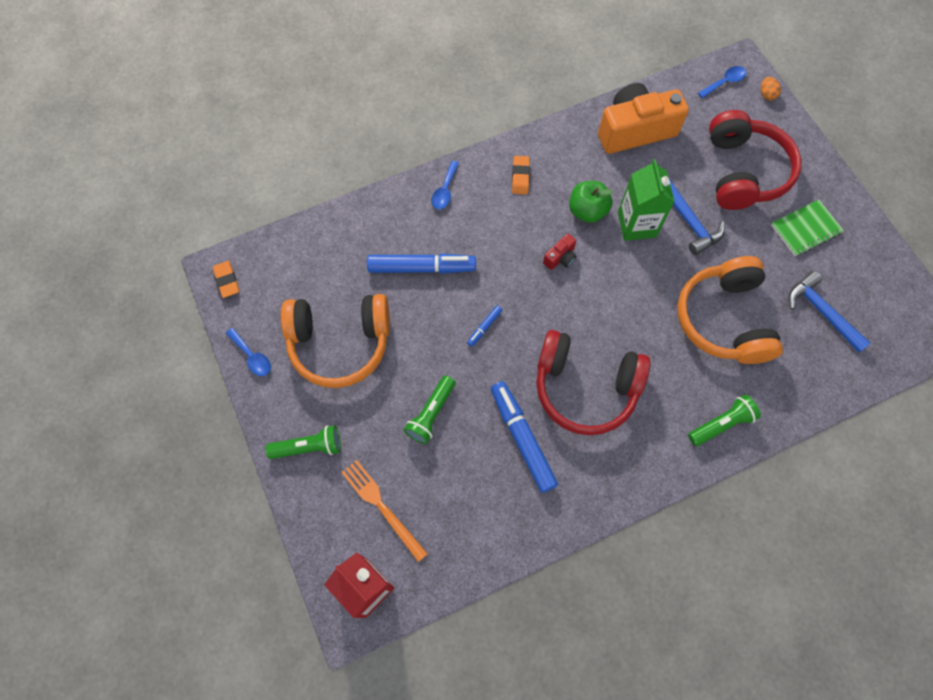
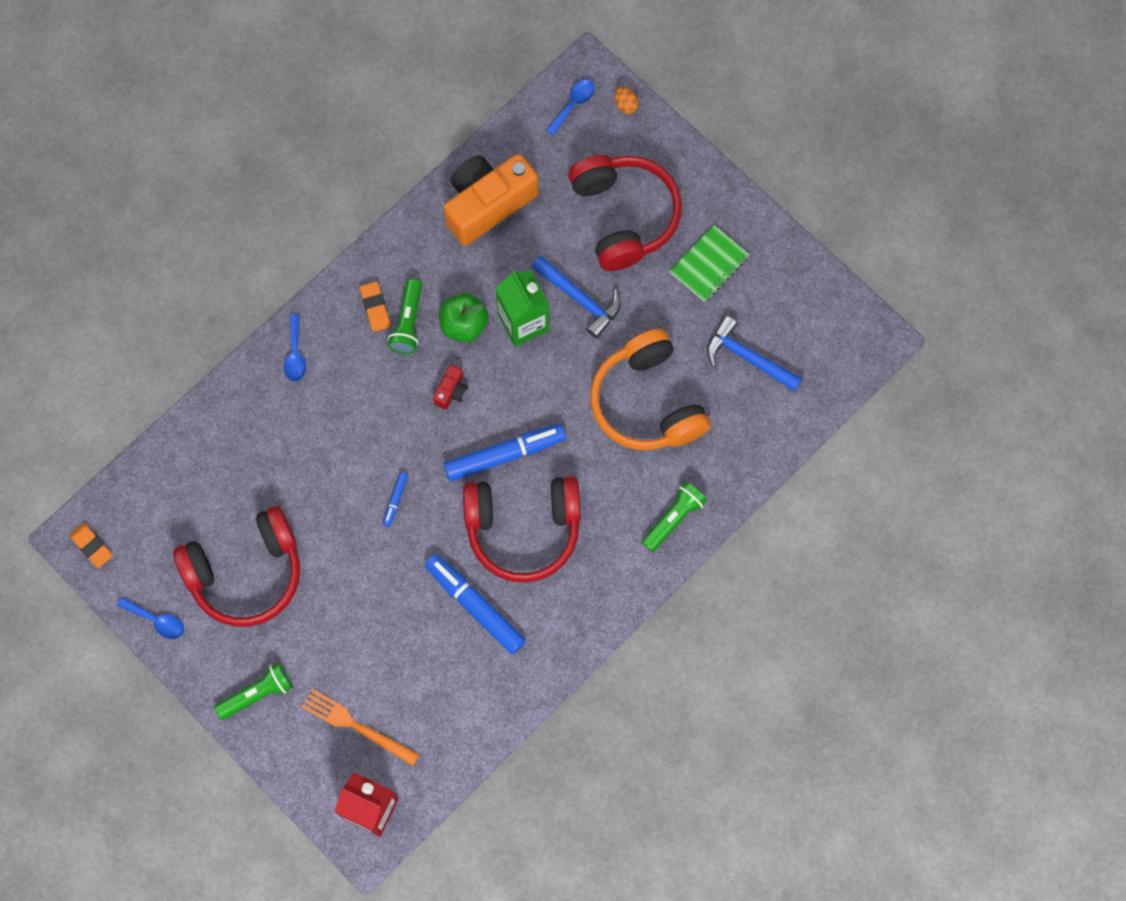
camera: 20 degrees left, 5 degrees up
(340, 343) = (246, 572): orange headphones -> red headphones
(421, 268) = (302, 456): blue marker -> blue marker (504, 455)
(431, 414) = (372, 614): green flashlight -> green flashlight (408, 322)

